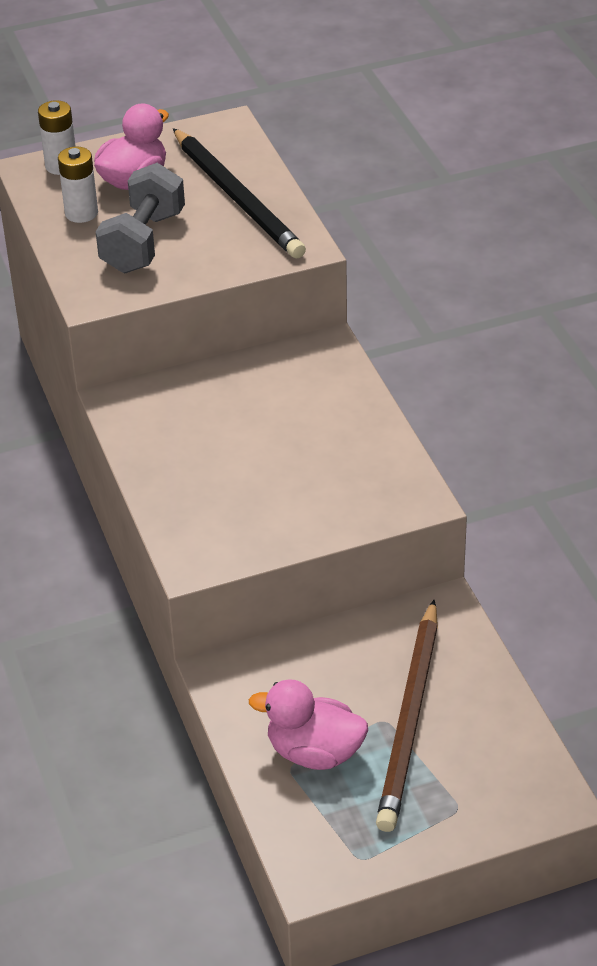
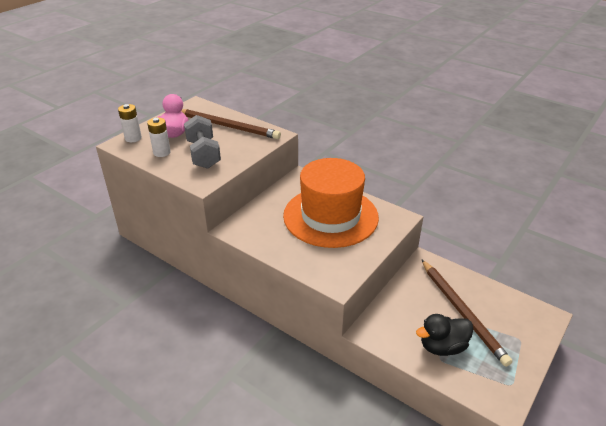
camera: 35 degrees left, 5 degrees down
(237, 198) = (228, 126): black pencil -> brown pencil
(299, 446) = (330, 216): none -> orange hat
(314, 752) = (442, 347): pink duck -> black duck

